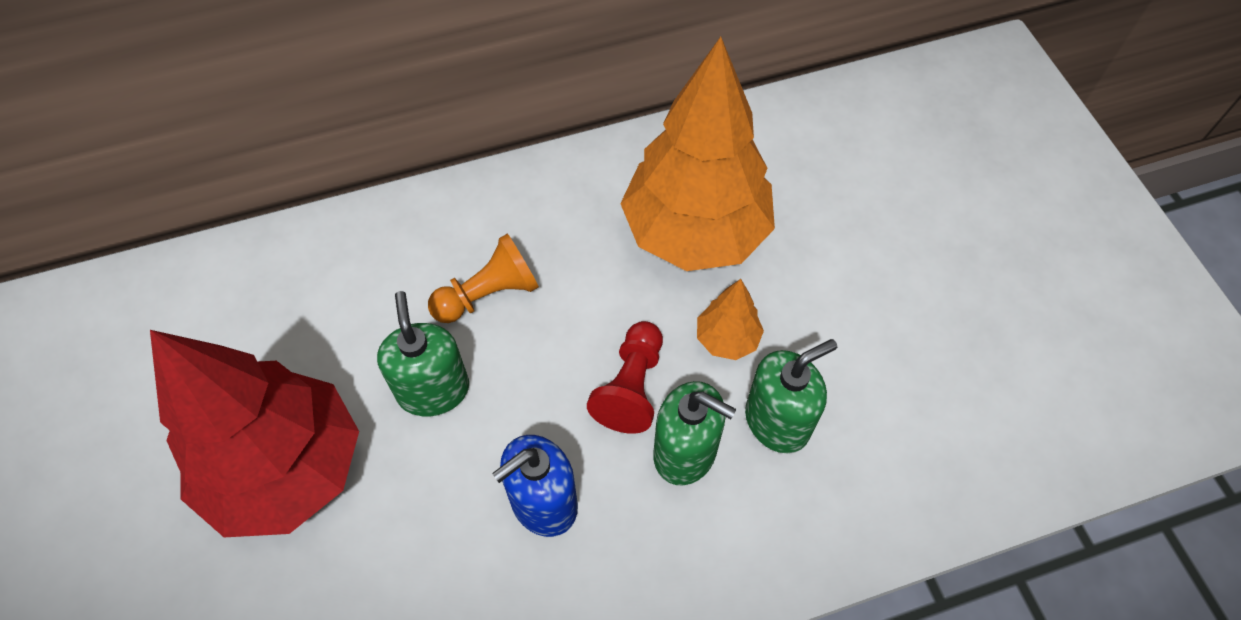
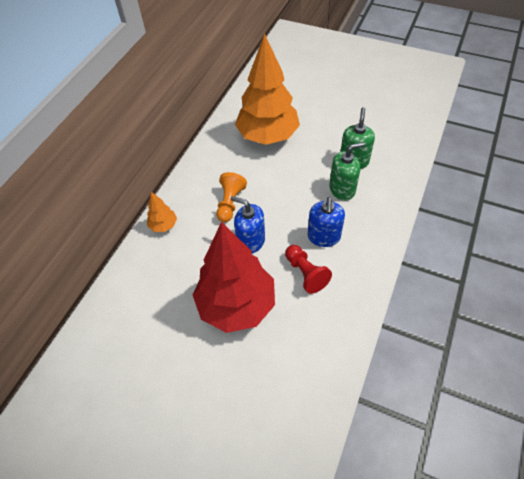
camera: 45 degrees left, 5 degrees down
(433, 390) = (251, 241): green soap dispenser -> blue soap dispenser
(631, 387) = (306, 188): red pawn -> red pawn (305, 273)
(727, 339) = (314, 154): orange tree -> orange tree (163, 225)

